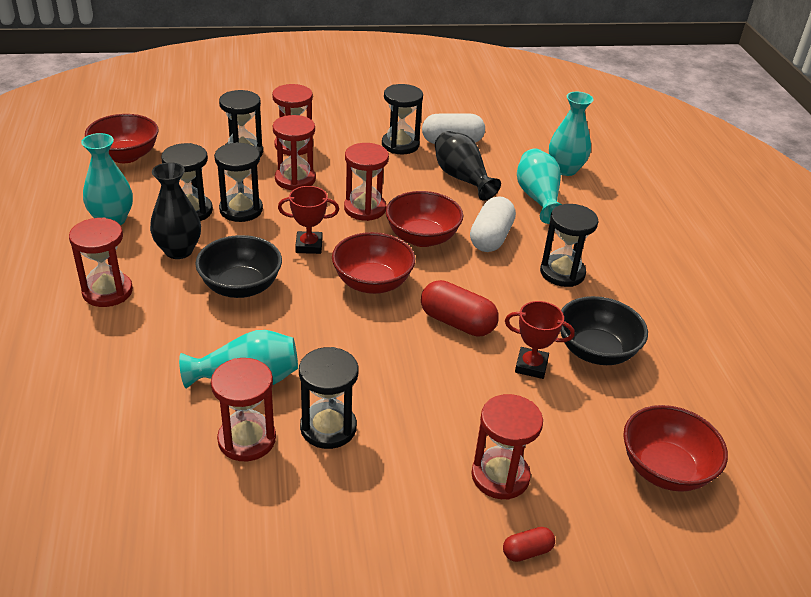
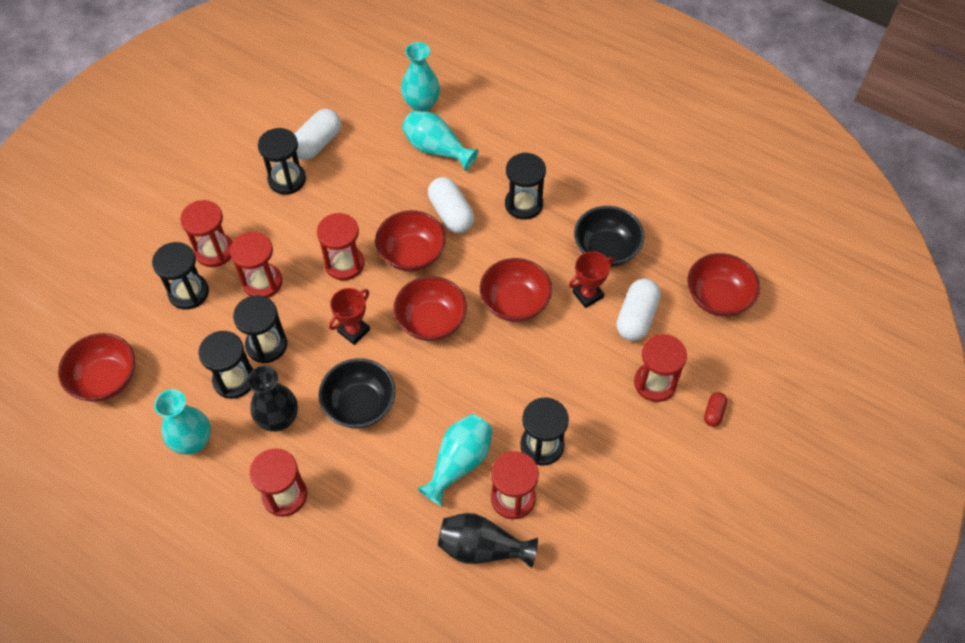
camera: 45 degrees left, 20 degrees up
(457, 322) = (515, 303): red capsule -> red bowl
(462, 178) = (368, 175): black vase -> black vase (482, 548)
(554, 416) = (636, 317): none -> white capsule

